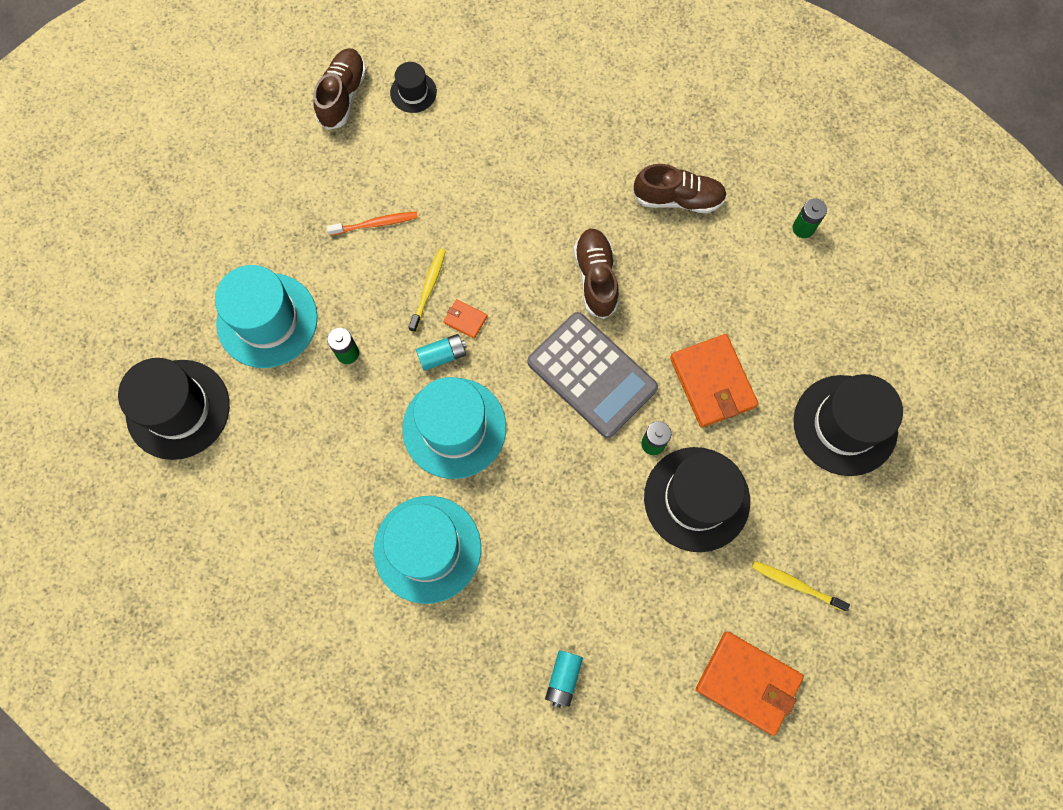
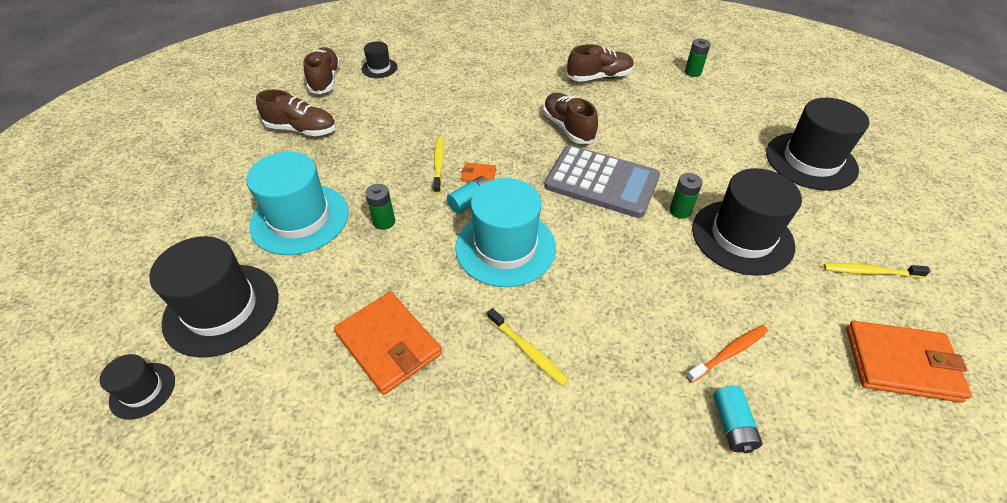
camera: 20 degrees left, 25 degrees down
(106, 472) = (142, 390): none -> black hat
(297, 181) = (302, 129): none -> brown shoe
(375, 224) = (377, 138): orange toothbrush -> orange toothbrush (728, 353)
(427, 549) = (527, 350): turquoise hat -> yellow toothbrush
(712, 382) = (696, 162): orange wallet -> orange wallet (388, 344)

